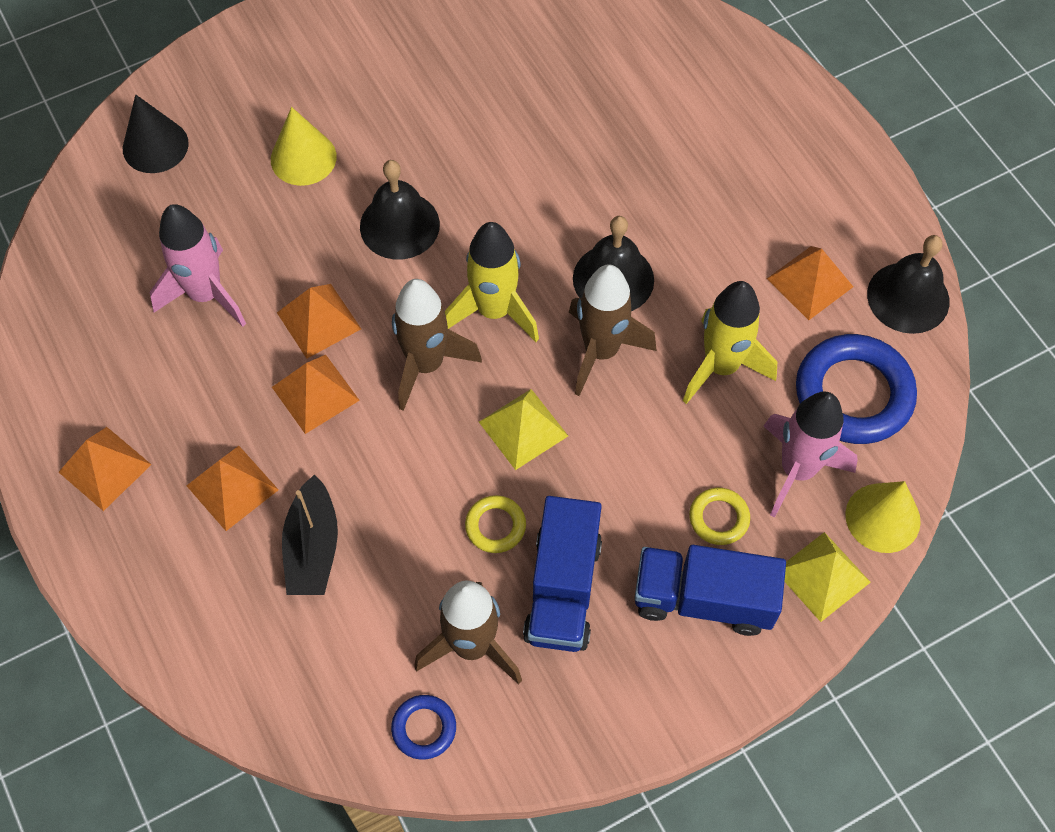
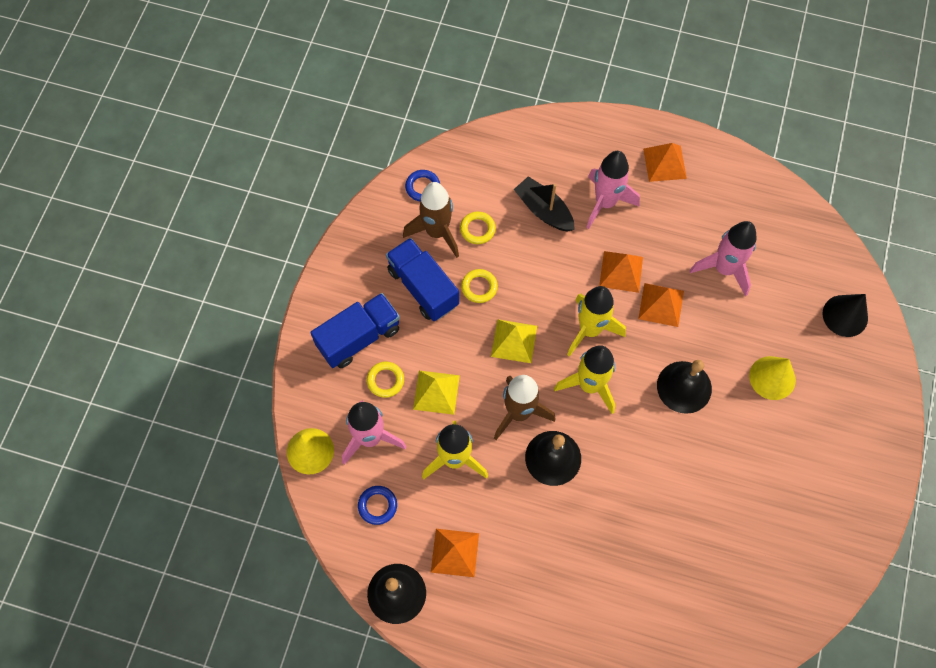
camera: 135 degrees right, 5 degrees up
(232, 487) = (605, 203): orange pyramid -> pink rocket
(418, 601) = (477, 229): none -> yellow ring
(426, 364) = (590, 330): brown rocket -> yellow rocket
(822, 576) = (315, 396): yellow pyramid -> yellow pyramid (436, 392)
(853, 394) = (377, 505): blue ring -> blue ring, size x0.49

